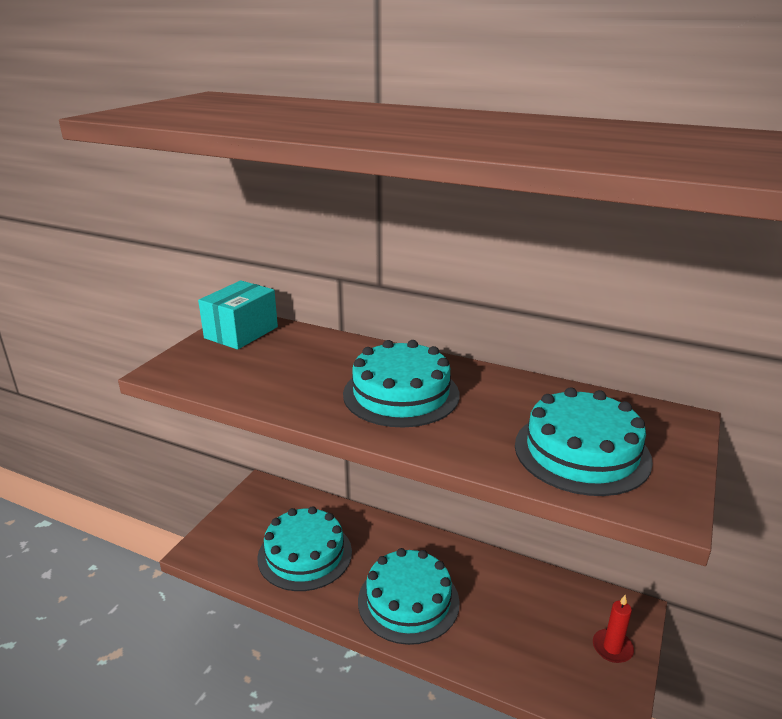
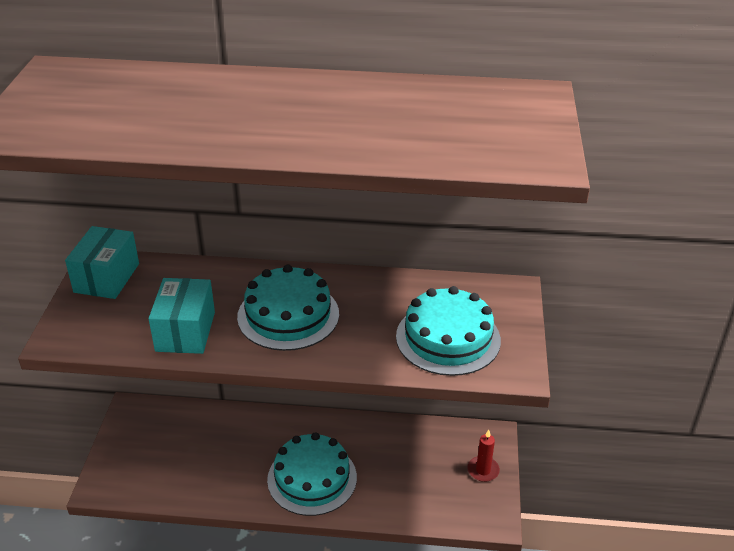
camera: 20 degrees left, 10 degrees up
(286, 388) = (185, 331): none -> turquoise box
(305, 554) = (204, 462): turquoise cake -> none

